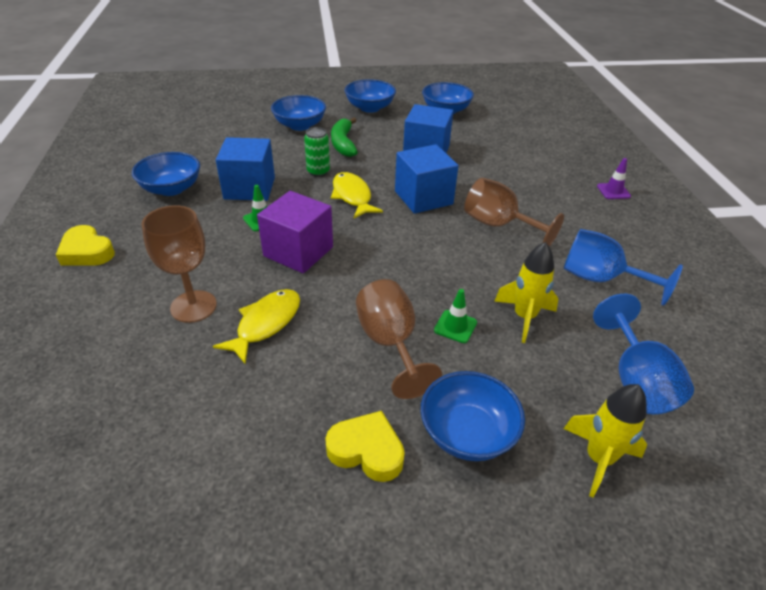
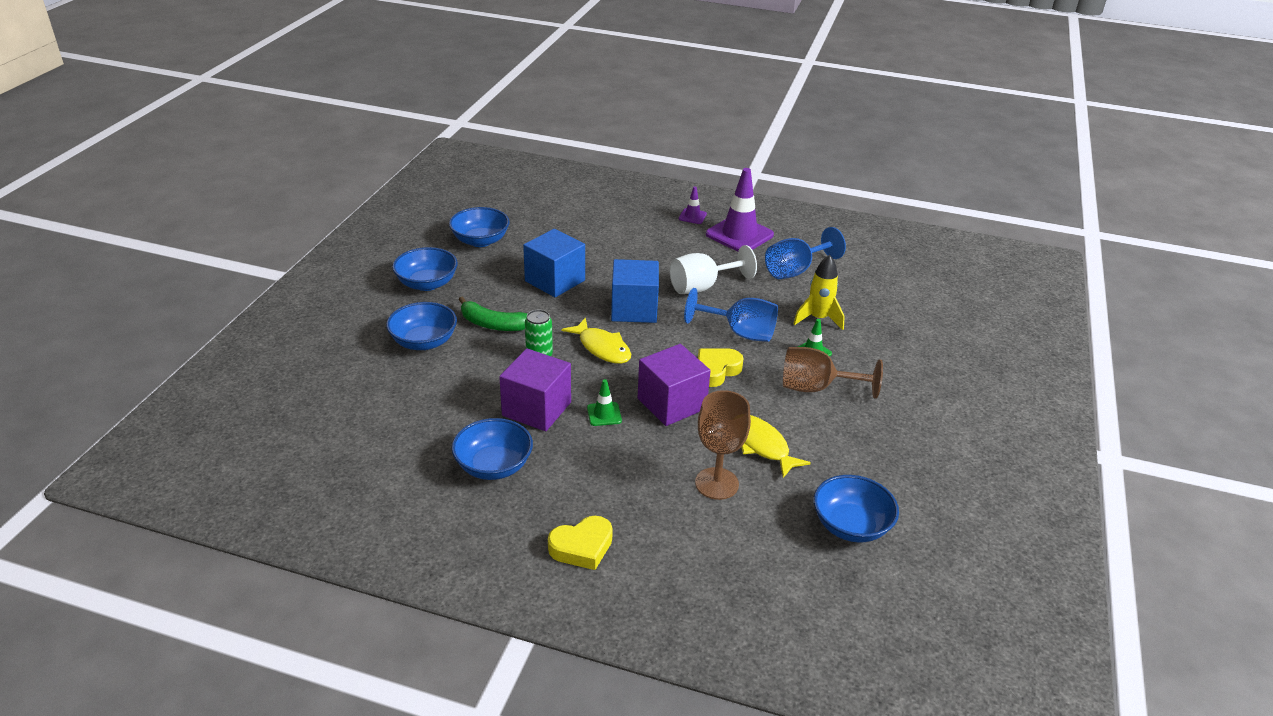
camera: 65 degrees left, 5 degrees down
(249, 188) = (536, 409): blue cube -> purple cube
(352, 196) = (602, 348): yellow fish -> yellow fish turned 135 degrees counterclockwise
(366, 450) = (911, 429): yellow heart -> yellow heart (716, 370)
(467, 433) = (912, 382): blue bowl -> blue bowl (851, 525)
(499, 225) = (702, 287): brown goblet -> white goblet
(598, 459) = (949, 341): yellow rocket -> none
(619, 226) = (739, 235): none -> purple traffic cone
(636, 380) = (895, 300): blue goblet -> blue goblet (739, 333)

